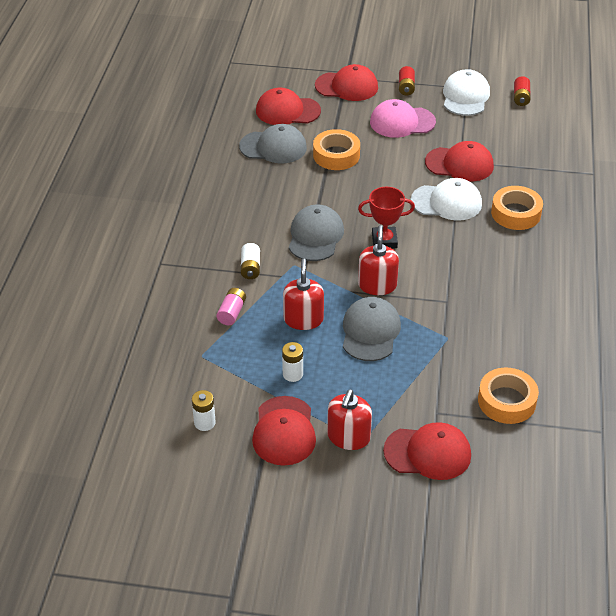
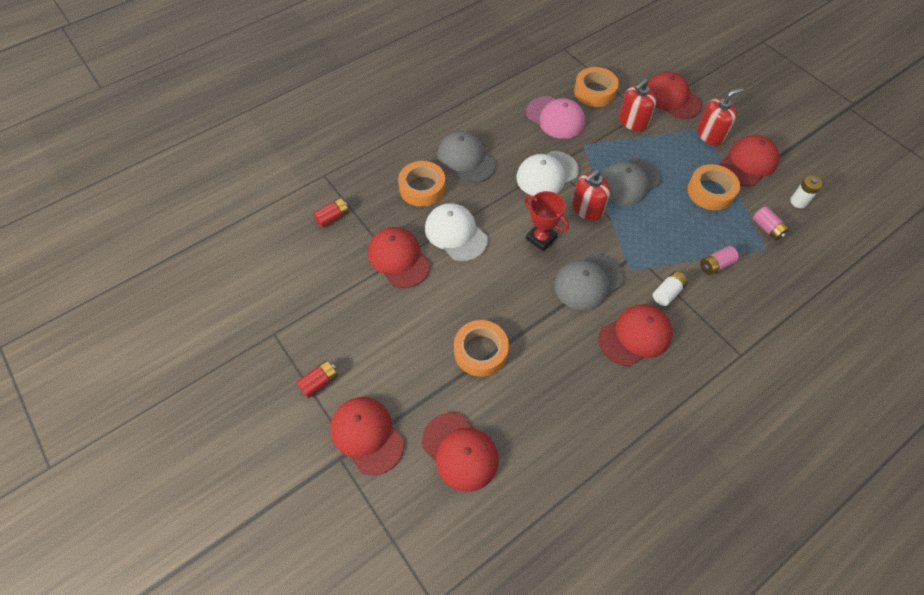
camera: 135 degrees left, 15 degrees up
(214, 374) = (767, 228): none -> pink battery
(246, 226) = (635, 336): none -> red cap
(273, 147) = (524, 411): grey cap -> grey cap (466, 159)
(292, 374) = (710, 191): white battery -> orange tape
(303, 319) = (666, 222): red soap dispenser -> red soap dispenser (633, 121)
(402, 122) = (380, 341): pink cap -> pink cap (555, 118)
(465, 96) = (291, 323): white cap -> white cap (547, 174)
(521, 97) = (254, 282): red battery -> red battery (332, 217)

